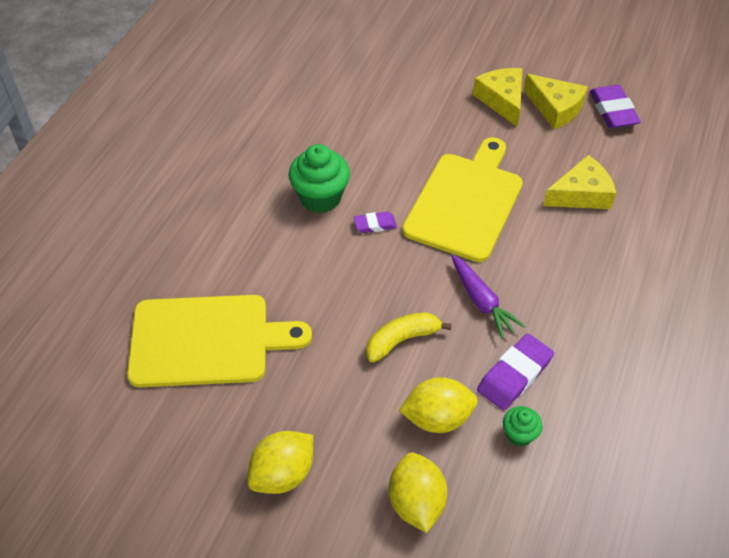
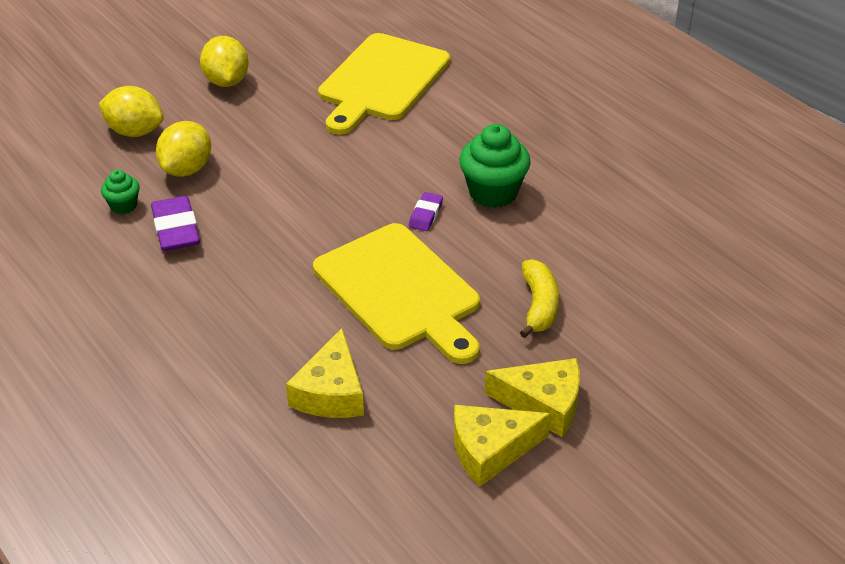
camera: 120 degrees right, 10 degrees down
(402, 340) = (278, 180): yellow banana -> yellow banana (539, 306)
(482, 301) = (269, 245): purple carrot -> none
(613, 111) = (442, 511): purple eraser -> none

